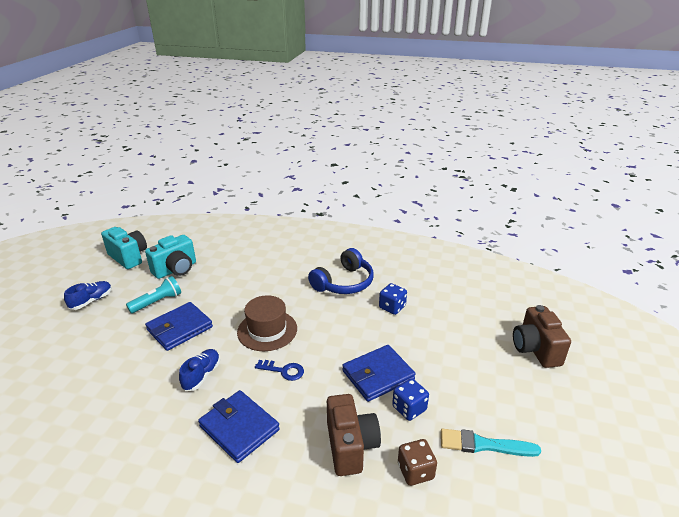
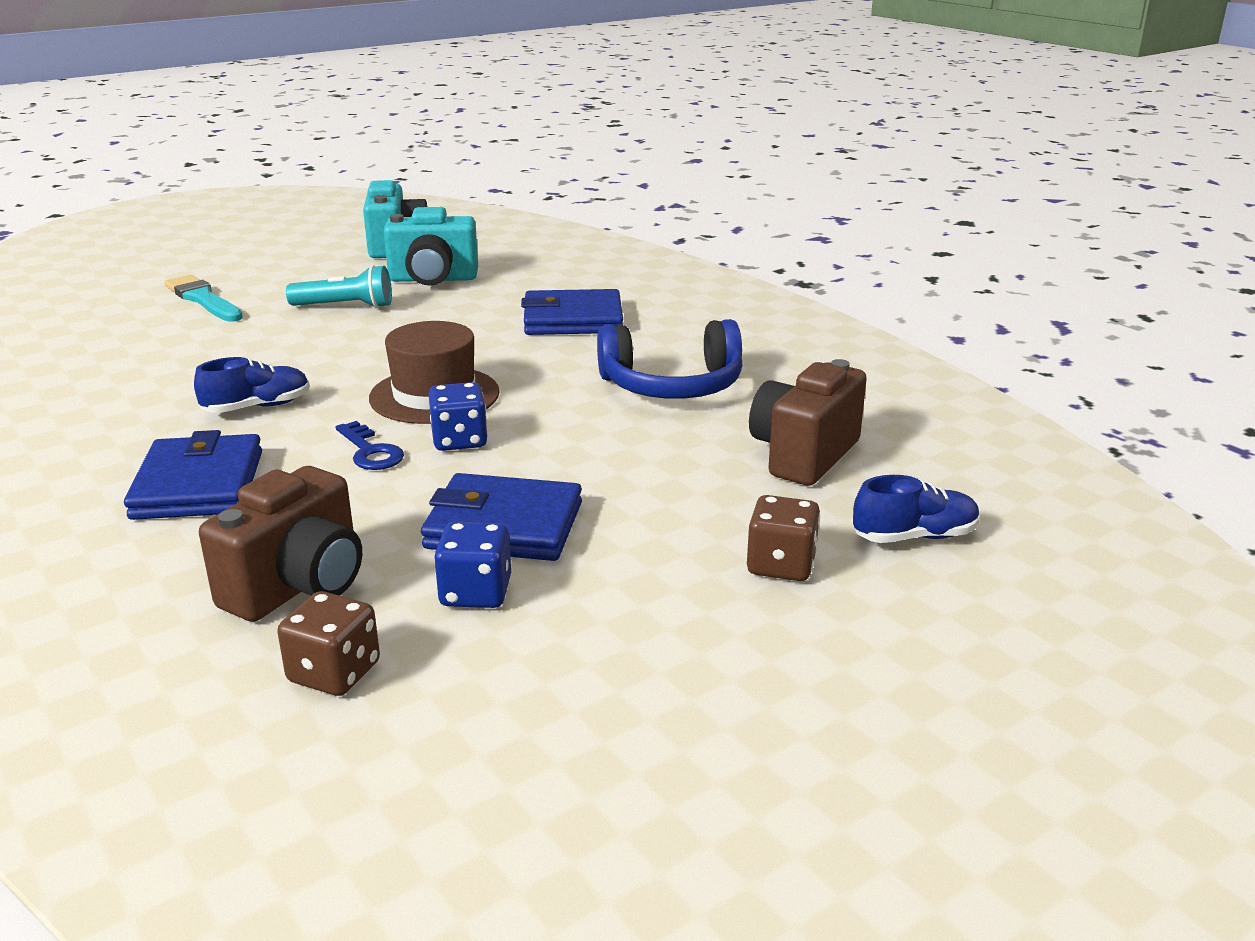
camera: 40 degrees right, 5 degrees down
(91, 301) = (271, 277): blue shoe -> blue shoe (914, 536)
(179, 328) = (321, 345): blue wallet -> blue wallet (573, 319)
(392, 307) = (702, 451): blue dice -> blue dice (459, 440)
(472, 341) = (781, 565): none -> brown dice
(483, 445) = (514, 713): turquoise brush -> turquoise brush (203, 299)
(535, 349) = (910, 645): brown camera -> brown camera (803, 455)

